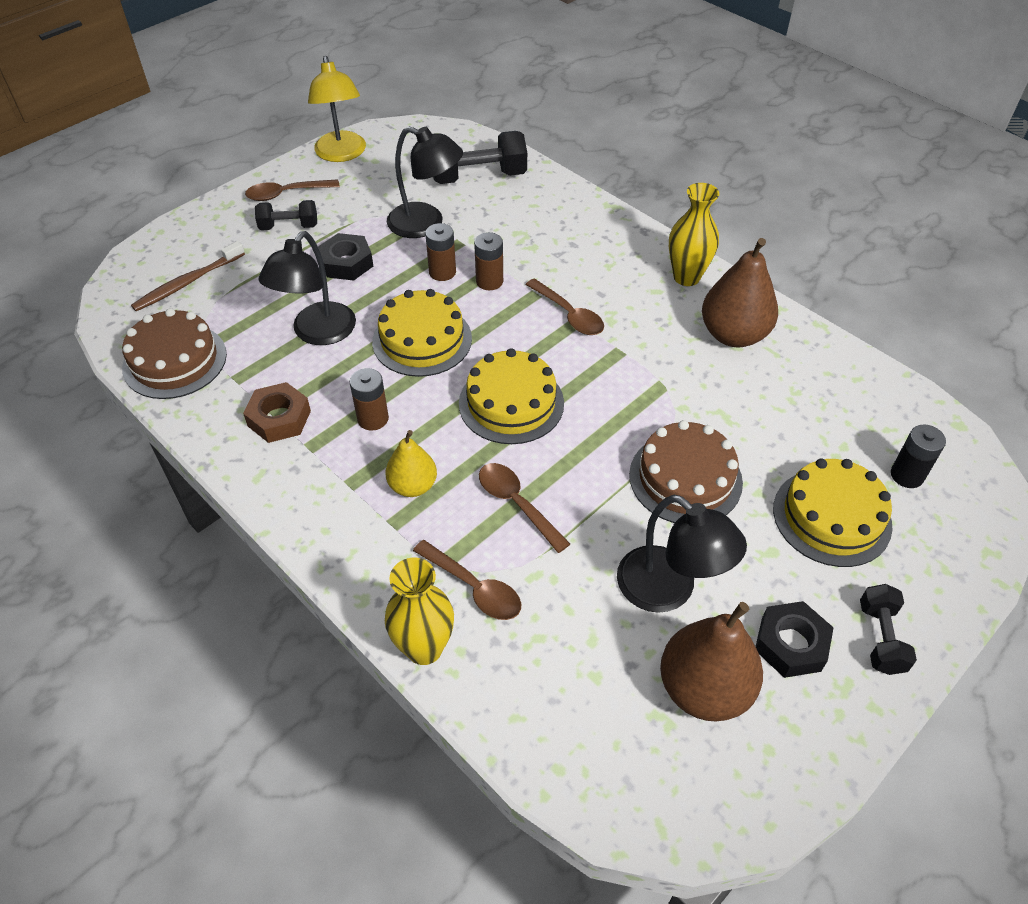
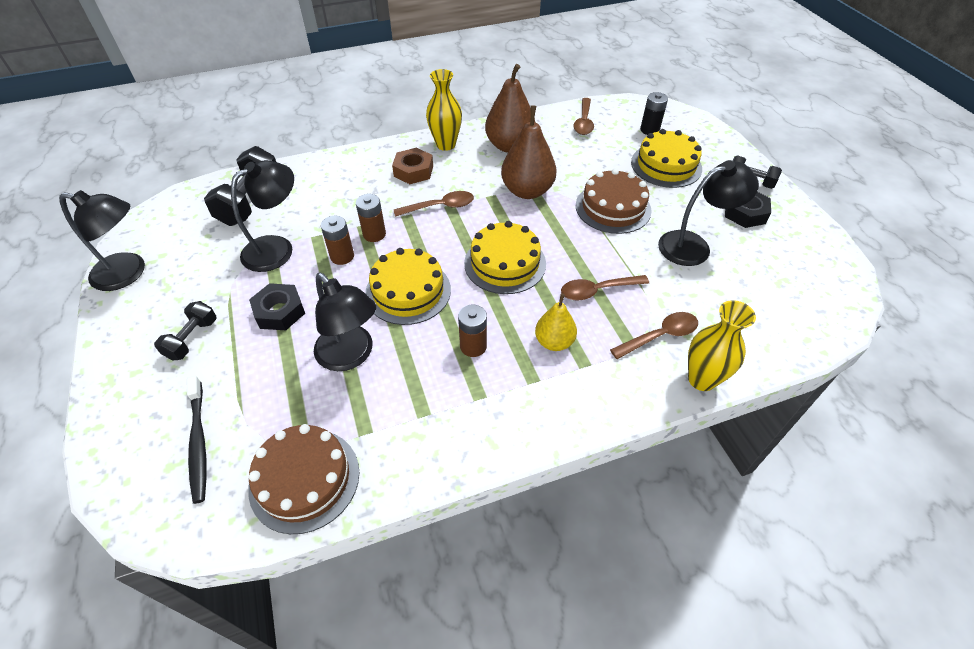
camera: 65 degrees left, 0 degrees up
(187, 283) = (198, 443): brown toothbrush -> black toothbrush
(279, 418) = (434, 410): brown nut -> brown nut (413, 171)
(286, 194) = (143, 328): brown spoon -> brown spoon (584, 122)
(342, 154) = (128, 273): yellow lamp -> black lamp
(704, 689) = (765, 256): brown pear -> brown pear (527, 191)

